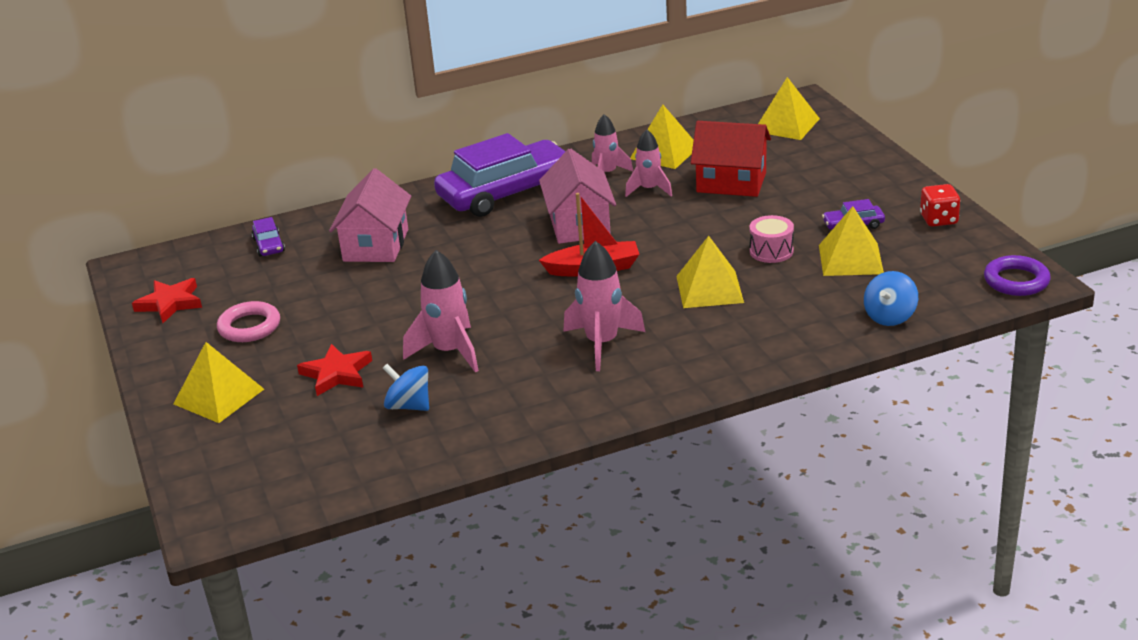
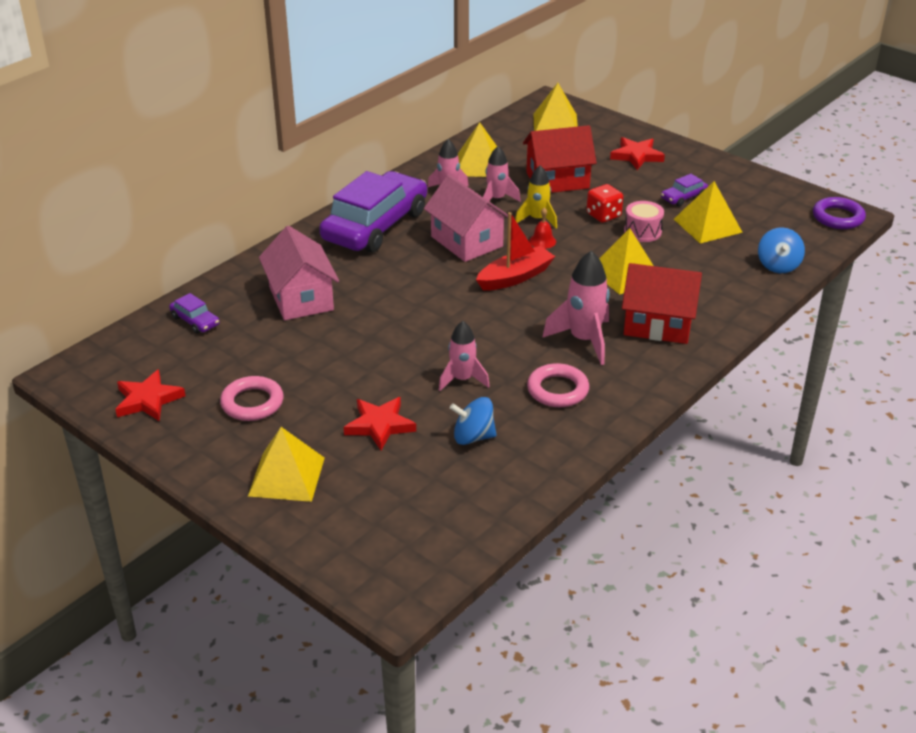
camera: 30 degrees left, 5 degrees up
(449, 352) = (462, 379): pink rocket -> pink rocket, size x0.66
(529, 384) = (557, 390): none -> pink ring
(655, 239) = (542, 241): none -> red bell
(671, 217) = (537, 219): none -> yellow rocket
(694, 346) = (658, 324): none -> red house
(843, 173) = (636, 156): none -> red star
(938, 220) = (741, 180): red dice -> red dice (603, 215)

